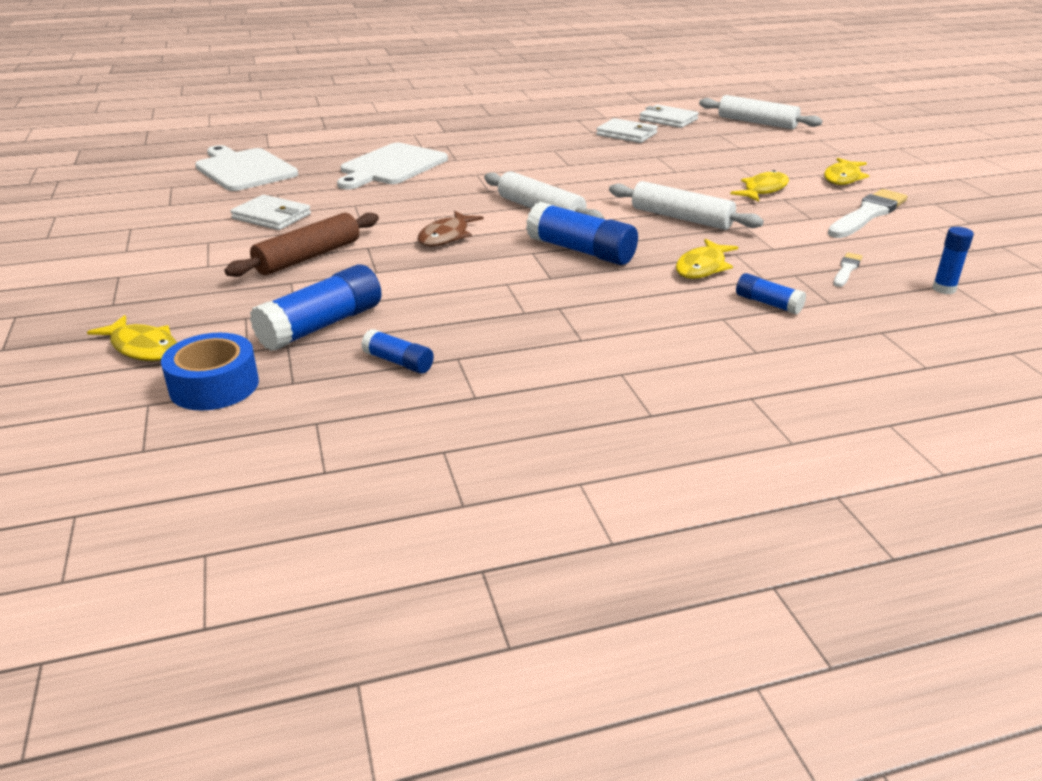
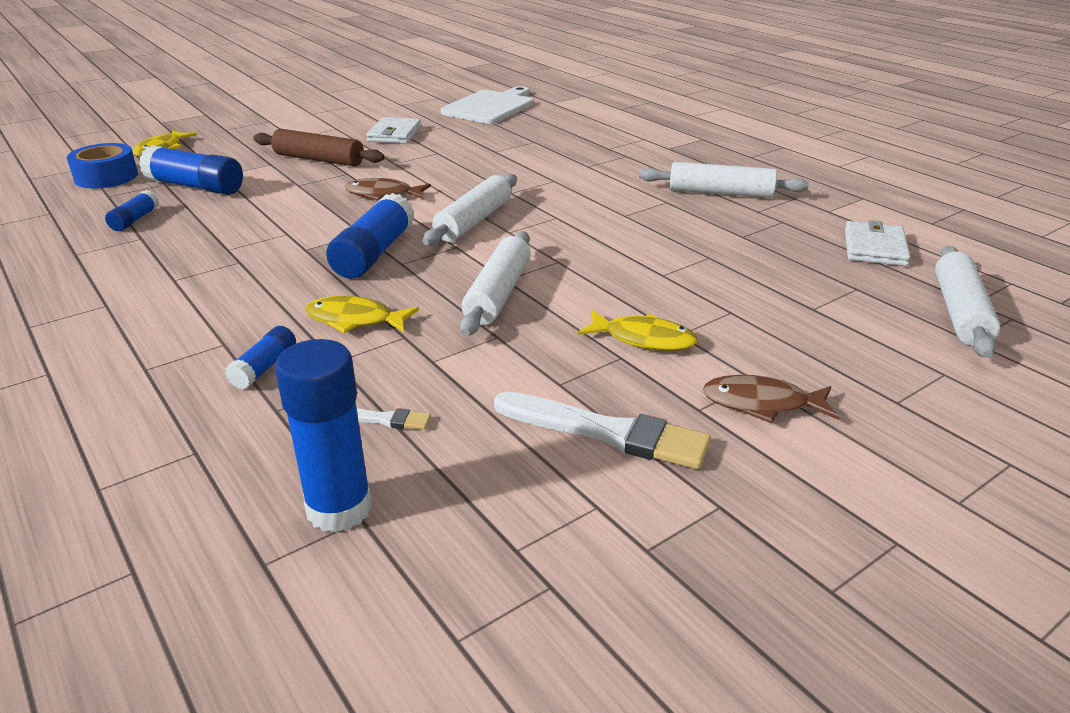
camera: 70 degrees right, 0 degrees up
(391, 166) = (543, 147): white cutting board -> none
(552, 134) = (720, 193): none -> white rolling pin
(626, 134) = (774, 230): white wallet -> none
(843, 178) = (761, 404): yellow fish -> brown fish
(944, 289) = (339, 509): blue glue stick -> blue glue stick, size x1.87

